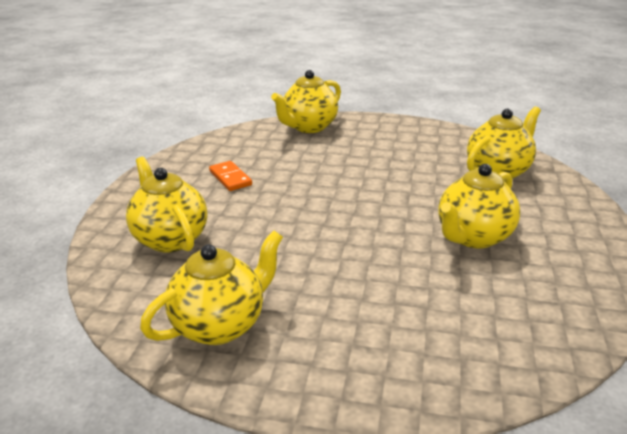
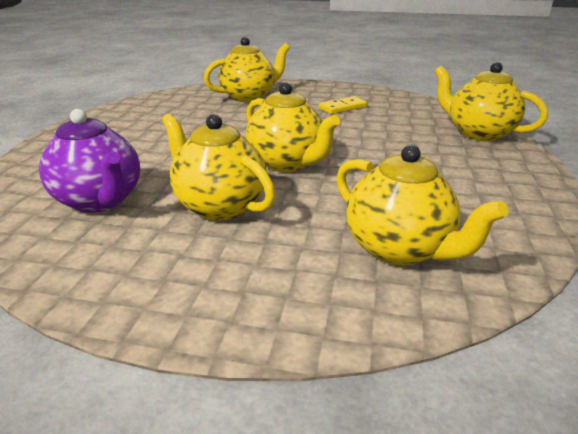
camera: 90 degrees right, 0 degrees up
(220, 325) = (146, 112): yellow teapot -> yellow teapot (287, 163)
(230, 178) = (342, 107): orange domino -> yellow domino
(491, 305) = (100, 201): none -> purple teapot

